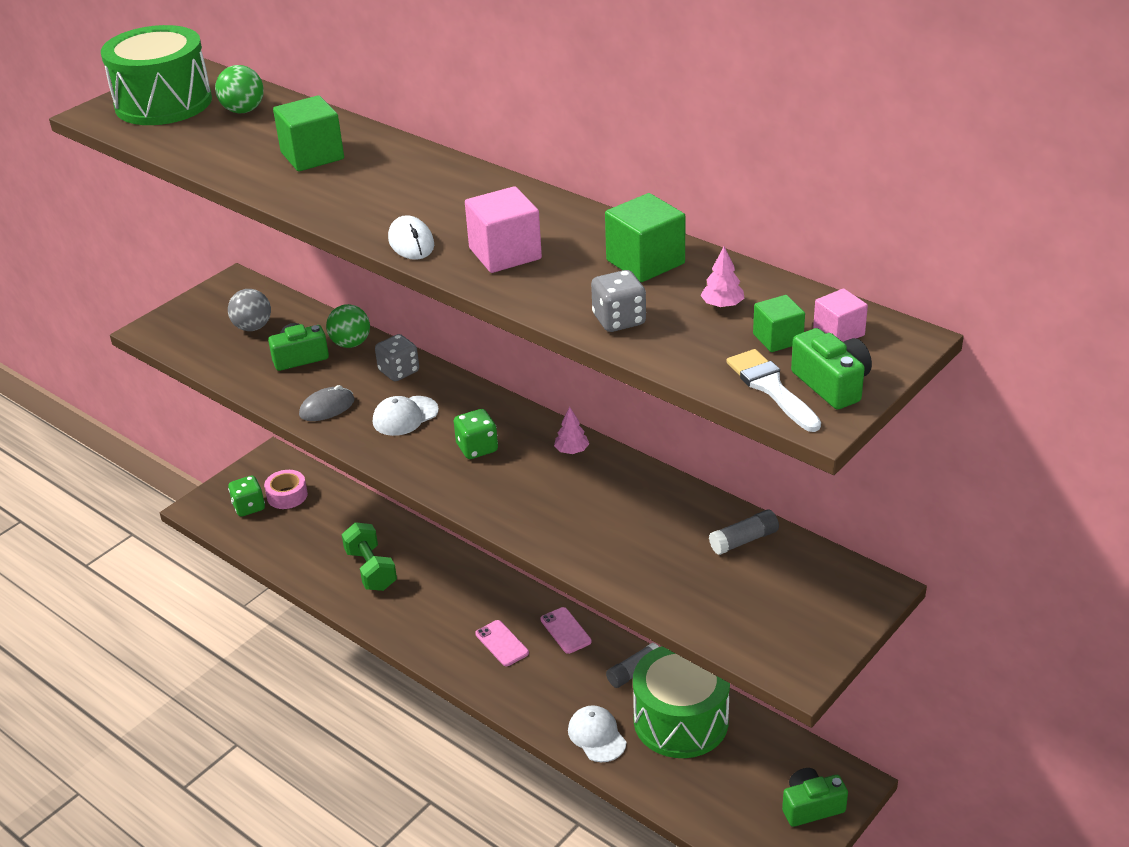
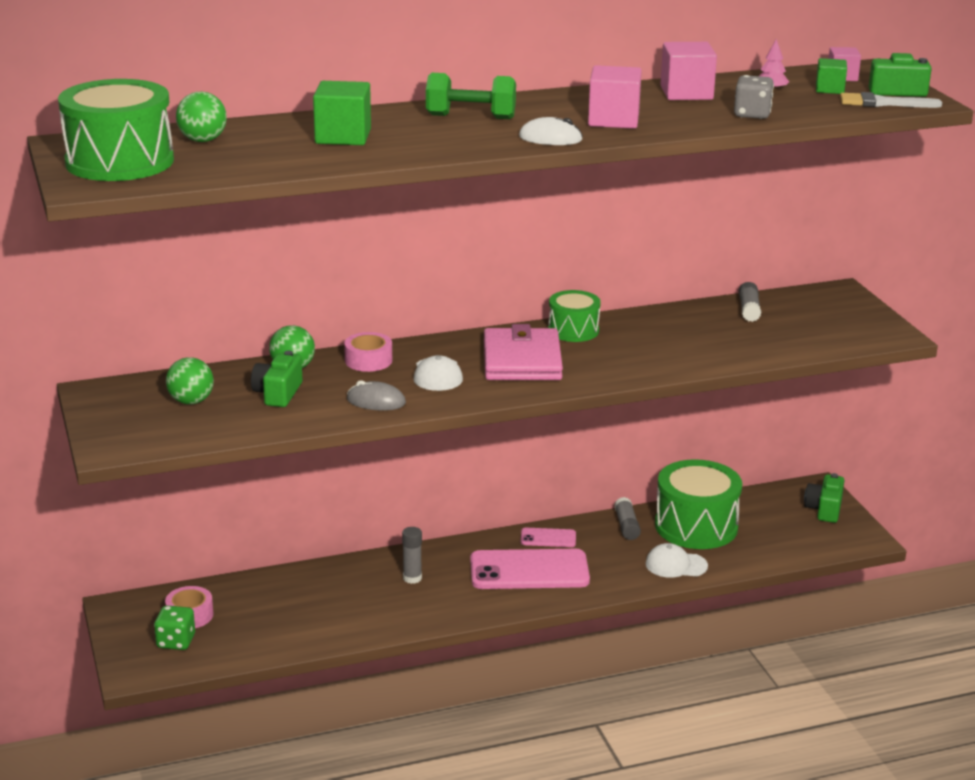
camera: 60 degrees left, 10 degrees down
(253, 327) = (191, 401): grey ball -> green ball
(327, 407) = (376, 401): grey mouse -> grey mouse turned 75 degrees counterclockwise
(371, 569) = (358, 603): green dumbbell -> green dumbbell (470, 117)
(399, 371) = (368, 360): grey dice -> pink tape
(431, 581) = (412, 578): none -> grey glue stick
(477, 448) = (522, 360): green dice -> pink wallet
(502, 643) = (529, 571): pink phone -> pink phone, size x2.06
(571, 450) = (573, 330): pink tree -> green drum
(645, 262) = (686, 93): green cube -> pink cube

